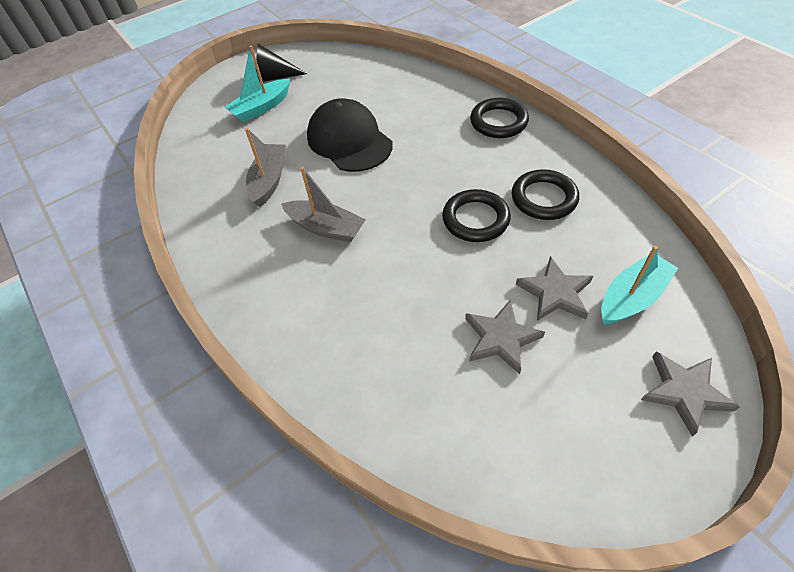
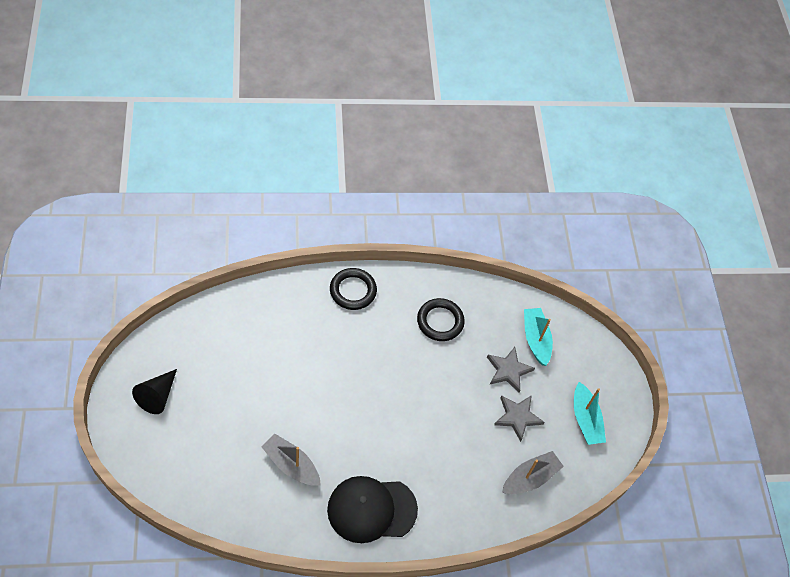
camera: 70 degrees left, 5 degrees up
(261, 107) = (194, 426): turquoise boat -> turquoise boat (585, 419)
(326, 228) = (368, 455): grey boat -> grey boat (530, 478)
(349, 140) = (292, 390): black cap -> black cap (371, 509)
(475, 219) = (428, 368): black ring -> none
(684, 392) = (597, 364): grey star -> none

